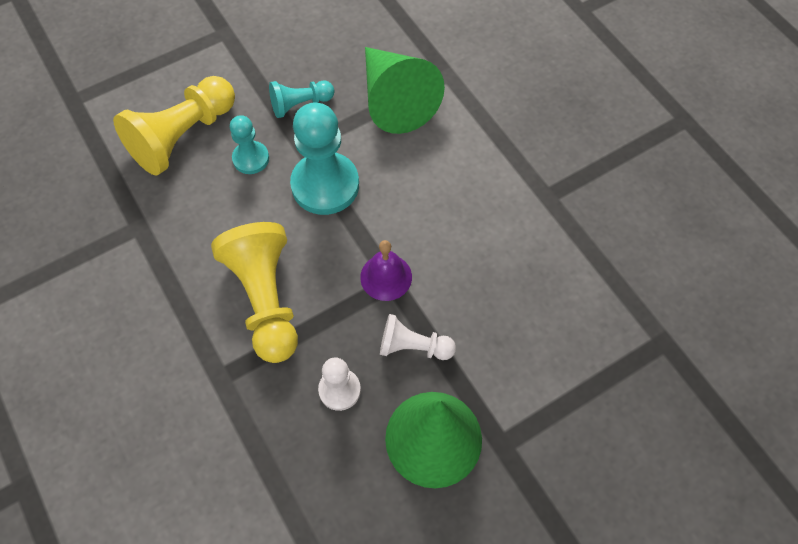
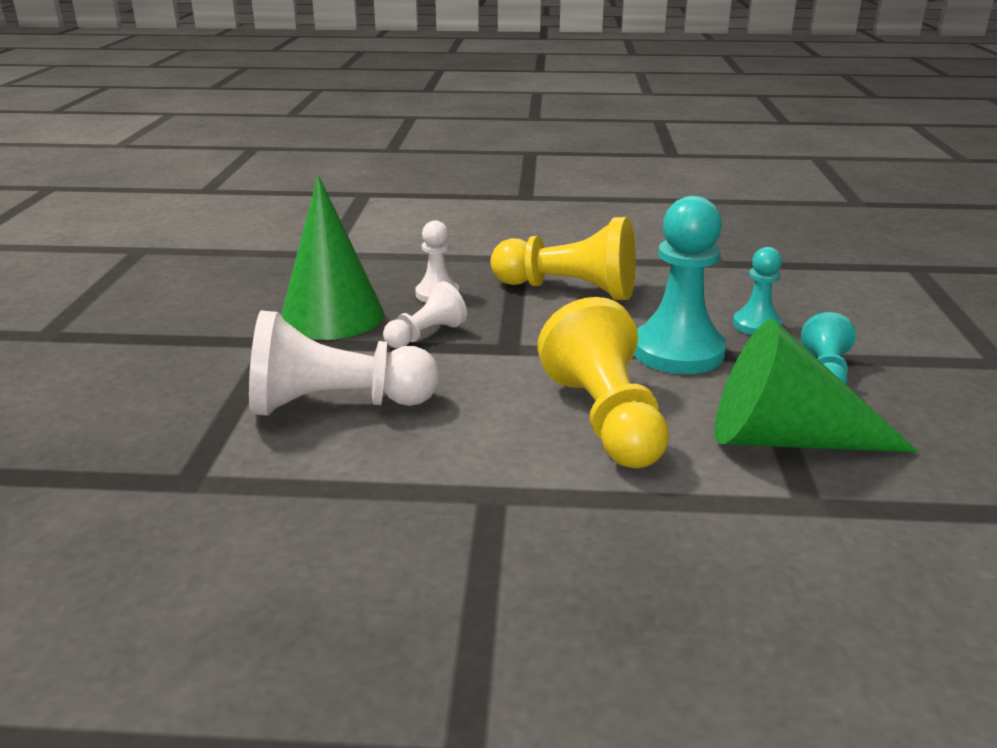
camera: 125 degrees right, 35 degrees down
(183, 136) = (820, 302): yellow pawn -> yellow pawn (605, 419)
(386, 277) = (518, 347): purple bell -> none
(538, 330) = (336, 404): none -> white pawn

